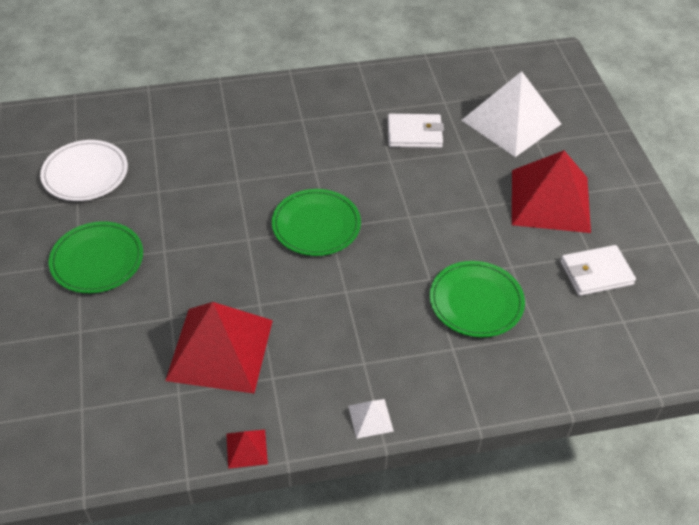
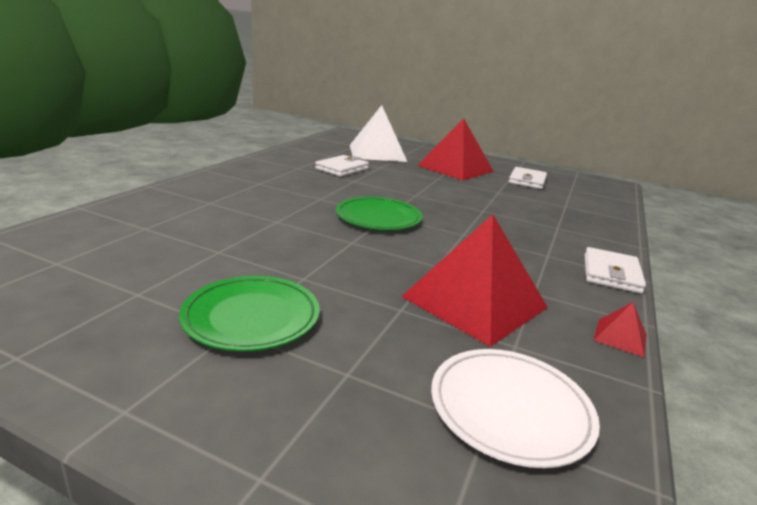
camera: 55 degrees left, 25 degrees down
(85, 174) = (108, 273): white plate -> white plate (510, 408)
(370, 418) = (611, 274): white pyramid -> white wallet
(476, 302) = (519, 208): green plate -> none

